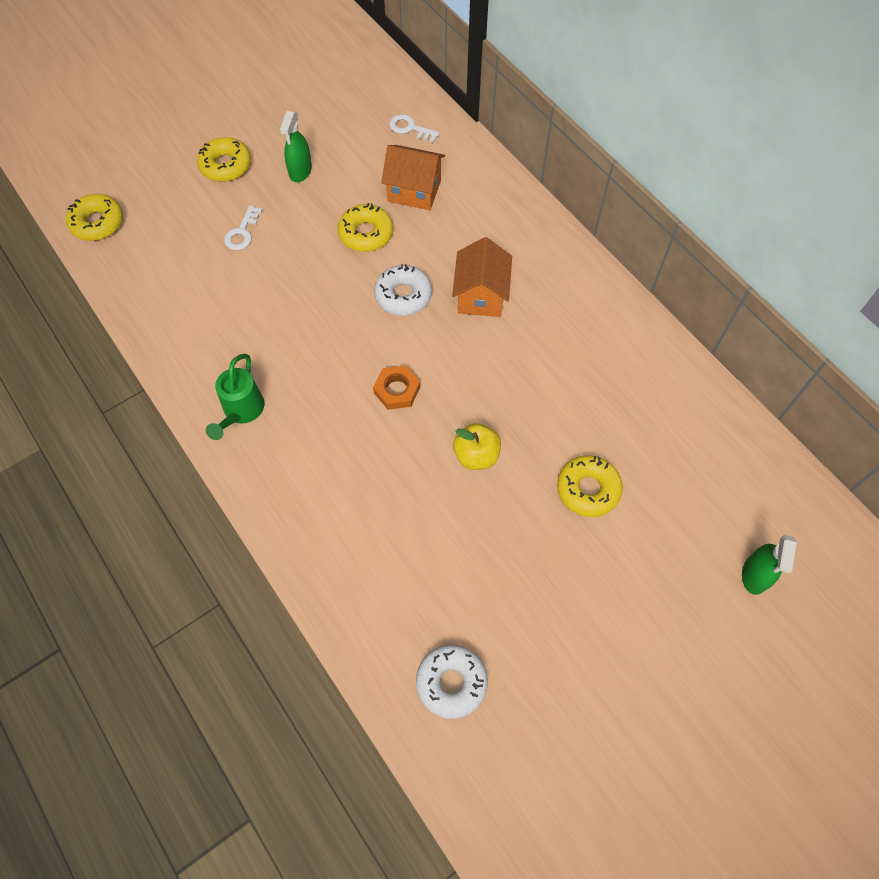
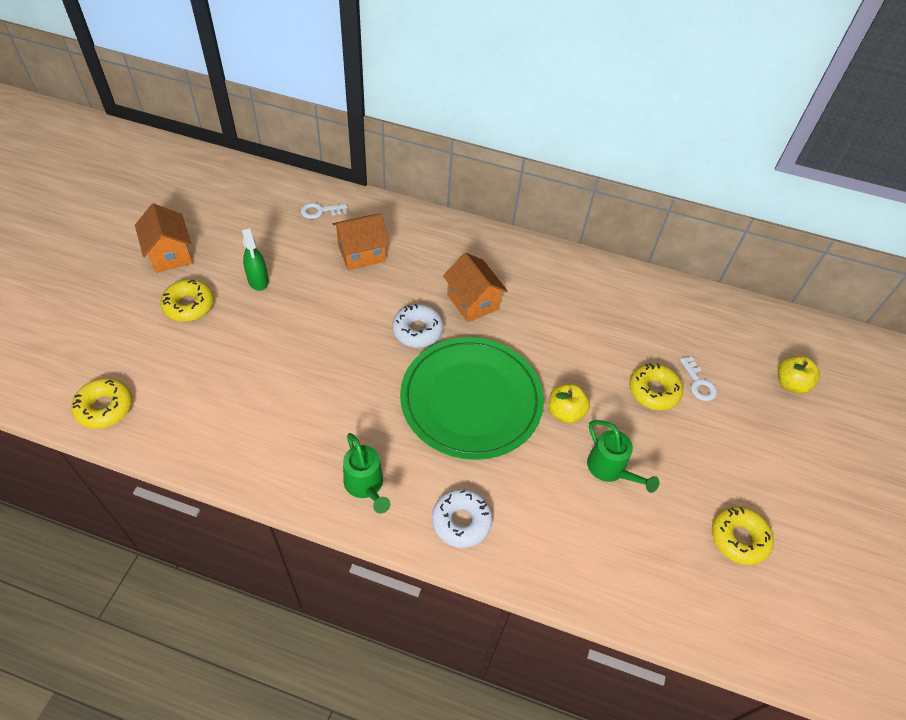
camera: 40 degrees left, 10 degrees down
(242, 232) = (248, 349): white key -> white key (698, 383)
(246, 108) = (170, 254): none -> orange house
(366, 233) = (351, 301): yellow donut -> yellow donut (738, 538)
(397, 390) = (471, 400): orange nut -> green plate
(451, 683) = (687, 580): white donut -> white donut (461, 521)
(471, 535) = (610, 469): none -> green watering can
(755, 575) = (790, 384): green spray bottle -> yellow apple

